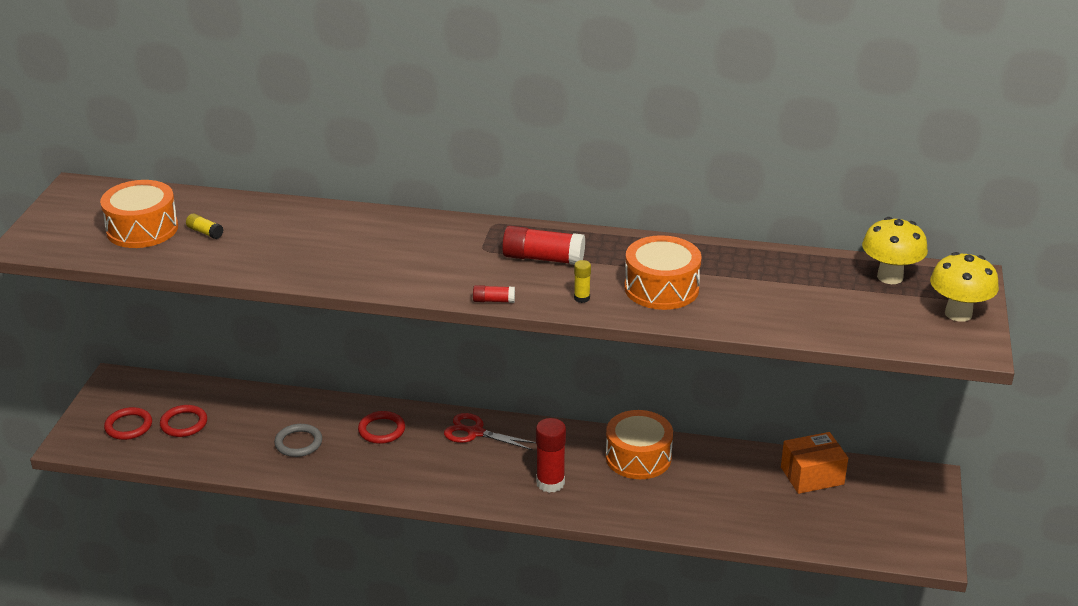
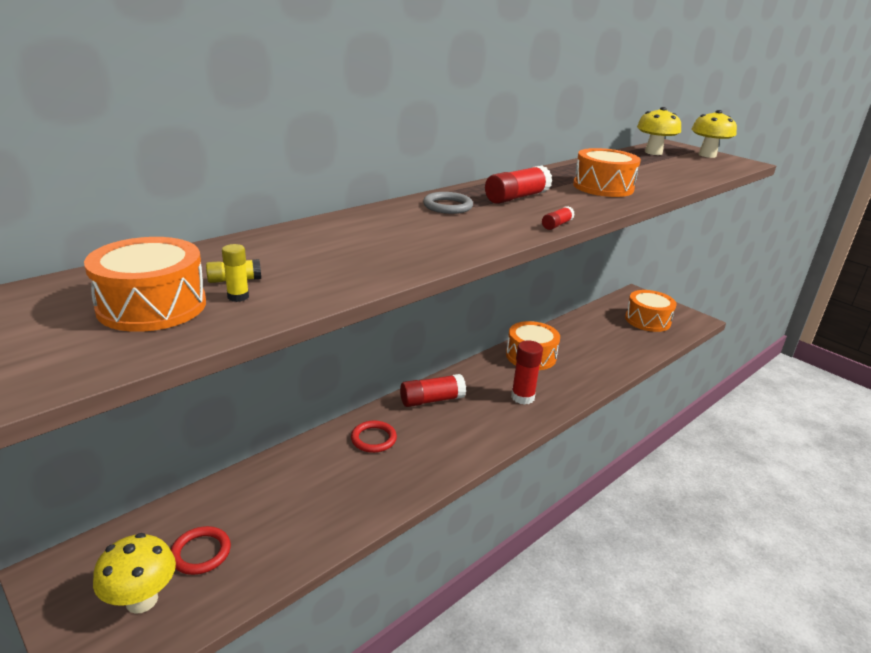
camera: 55 degrees left, 5 degrees down
(128, 426) = (142, 600): red ring -> yellow mushroom
(298, 443) = (332, 490): grey ring -> grey ring (447, 206)
(475, 432) = (432, 400): red scissors -> red glue stick
(582, 298) = (588, 205): yellow glue stick -> yellow glue stick (238, 297)
(812, 476) = (604, 318): orange box -> none
(860, 512) = (647, 320): none -> orange drum

